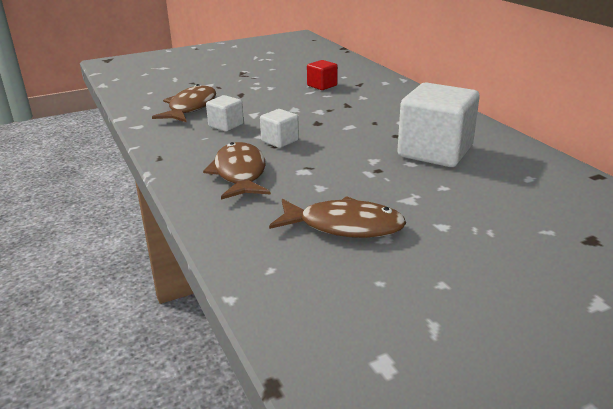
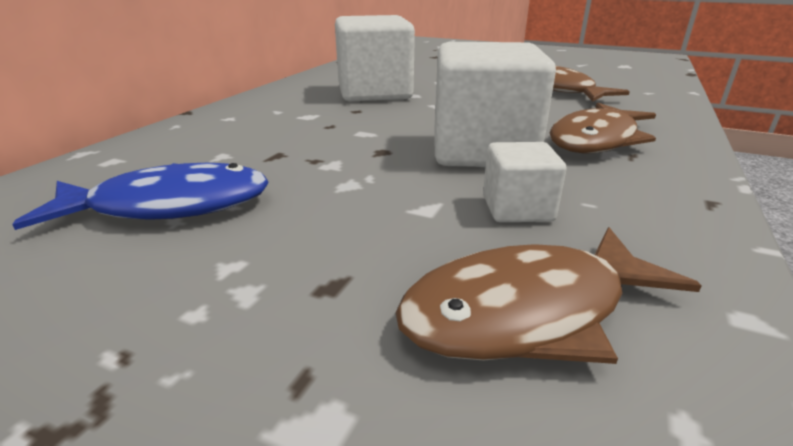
camera: 130 degrees left, 0 degrees up
(280, 141) = (482, 151): white cube -> white cube, size x2.05
(322, 86) = (170, 206): red cube -> blue fish

